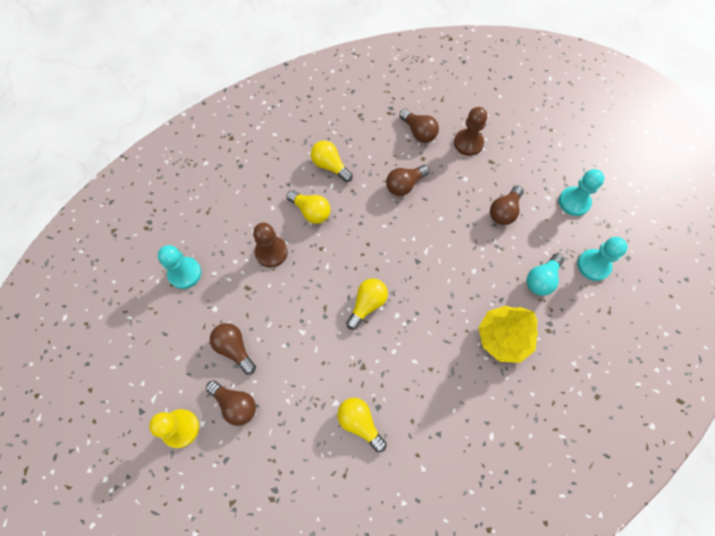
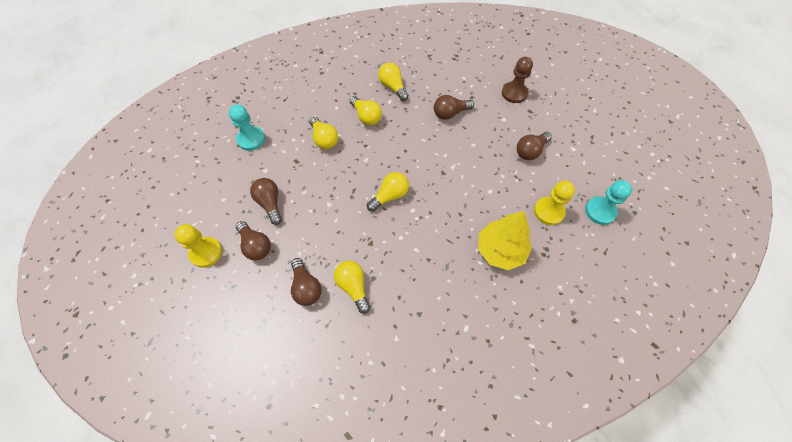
camera: 15 degrees right, 5 degrees down
(271, 252) = (324, 139): brown pawn -> yellow light bulb
(418, 132) = (474, 77): brown light bulb -> brown light bulb (306, 287)
(541, 279) = (548, 211): turquoise light bulb -> yellow pawn
(574, 202) = (596, 157): turquoise pawn -> none

